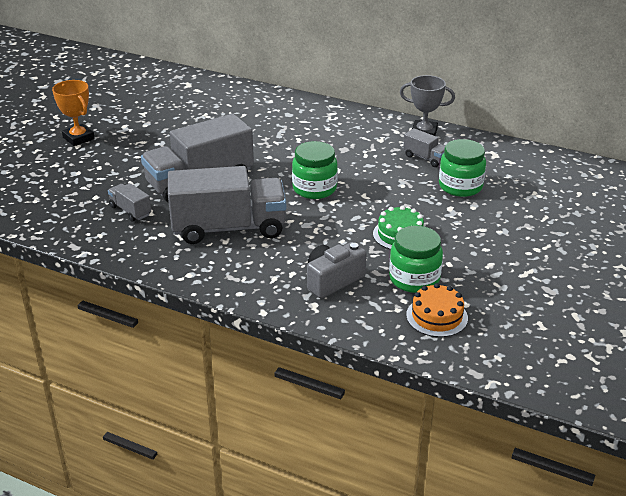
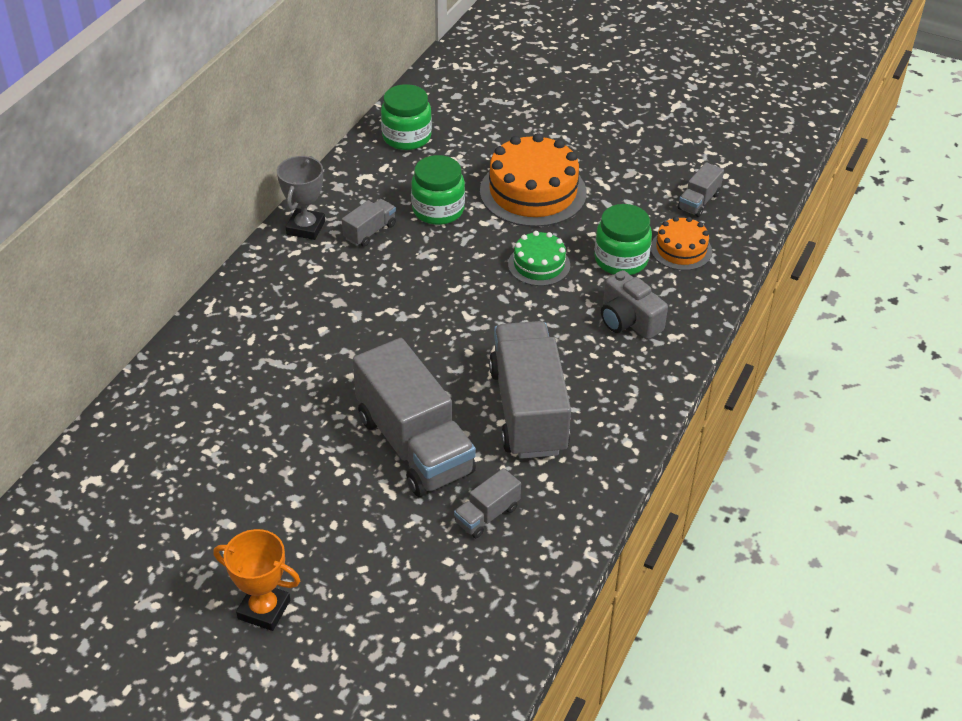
camera: 90 degrees left, 10 degrees up
(78, 138) = (264, 609): orange trophy -> orange trophy turned 60 degrees clockwise
(314, 189) = (437, 331): green jar -> green jar (407, 137)
(500, 232) = (533, 192): none -> orange cake
(517, 333) = (698, 201): none -> grey truck

